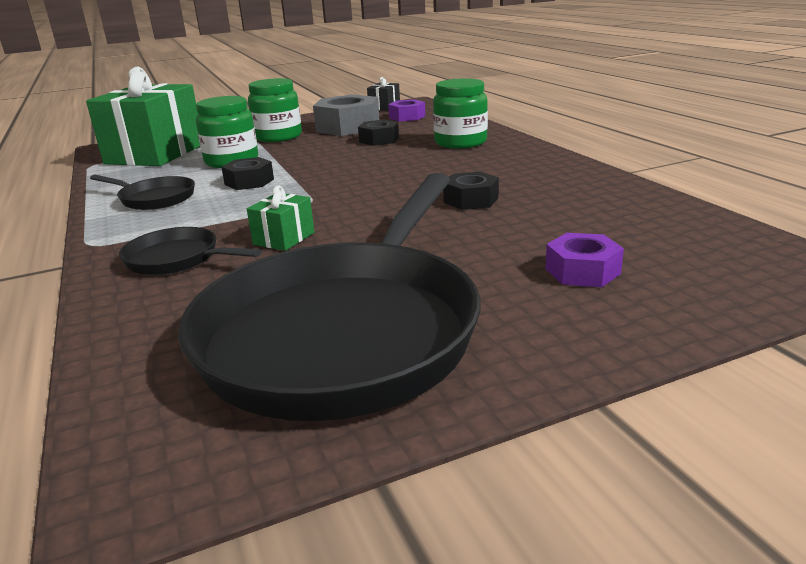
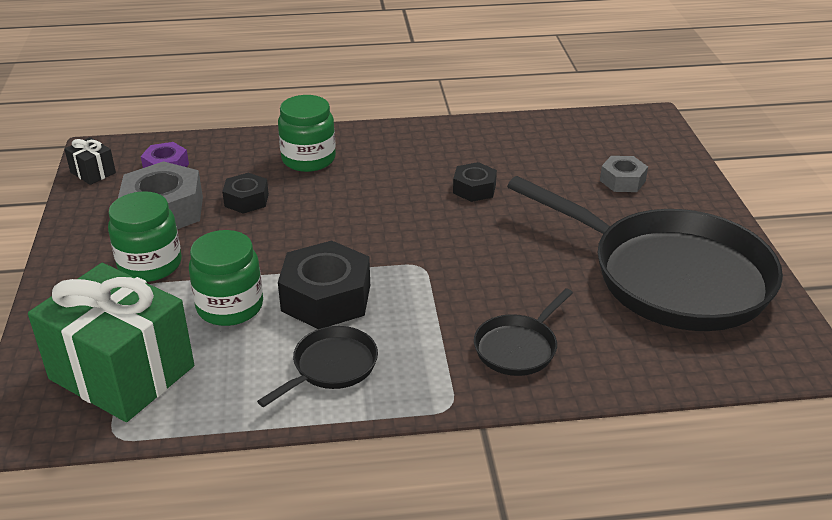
camera: 75 degrees left, 10 degrees up
(249, 182) = (326, 298): black nut -> black nut, size x1.77
(284, 238) = (503, 288): green gift -> none
(582, 271) = (622, 181): purple nut -> grey nut

